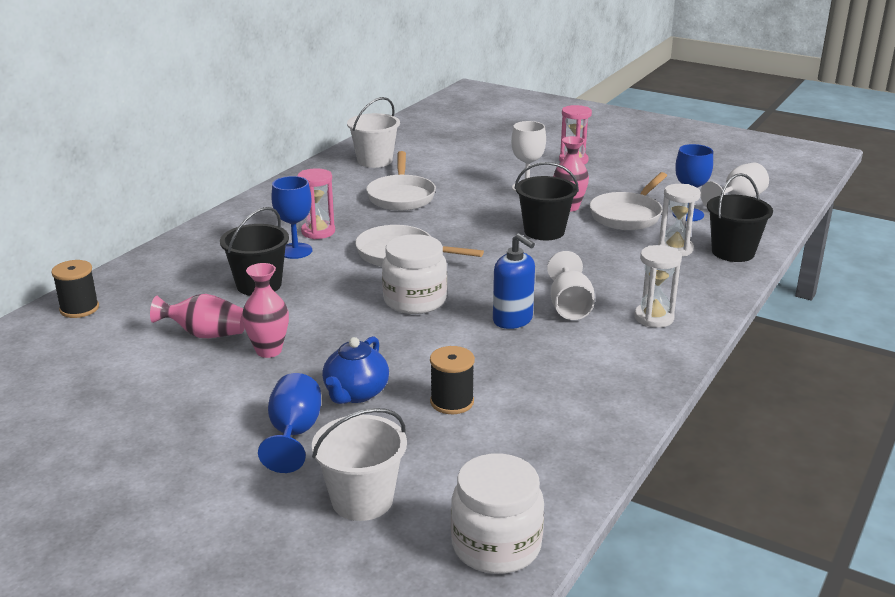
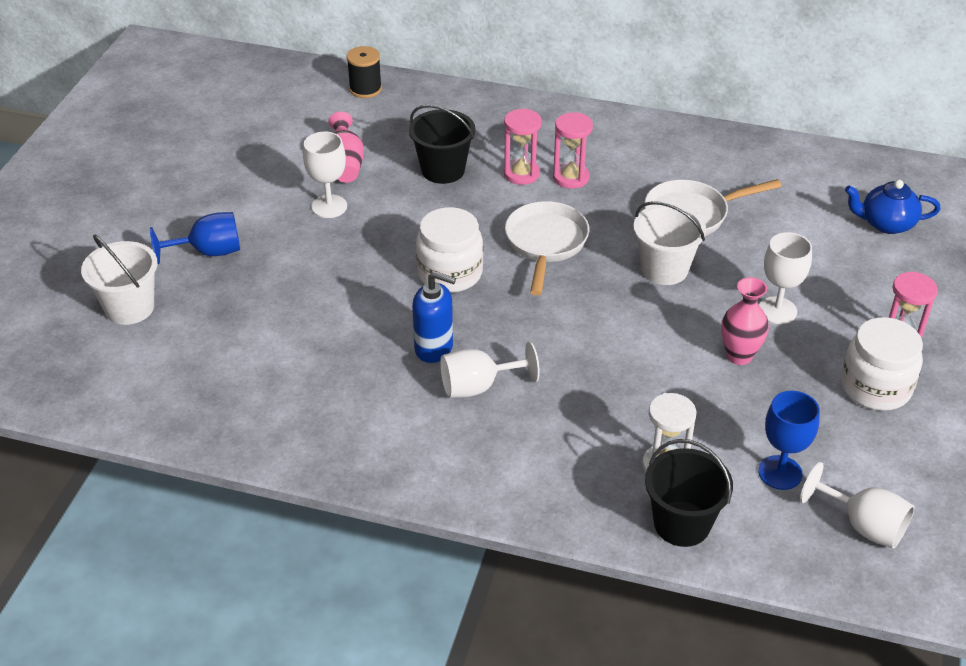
camera: 75 degrees right, 15 degrees up
(269, 351) = (329, 206): pink vase -> white goblet
(295, 251) = (521, 174): blue goblet -> pink hourglass
(356, 393) = (274, 272): blue teapot -> blue teapot (886, 224)
(374, 161) = (781, 173): white bucket -> white bucket (664, 269)
(452, 402) = (274, 331): black spool -> none
(496, 546) = (82, 390): white jar -> white jar (875, 387)
(513, 320) = (434, 348): blue soap dispenser -> blue soap dispenser turned 105 degrees counterclockwise
(544, 231) = (656, 343): black bucket -> none
(628, 215) = (744, 413): white pan -> none
(654, 318) = (477, 457): white hourglass -> none

